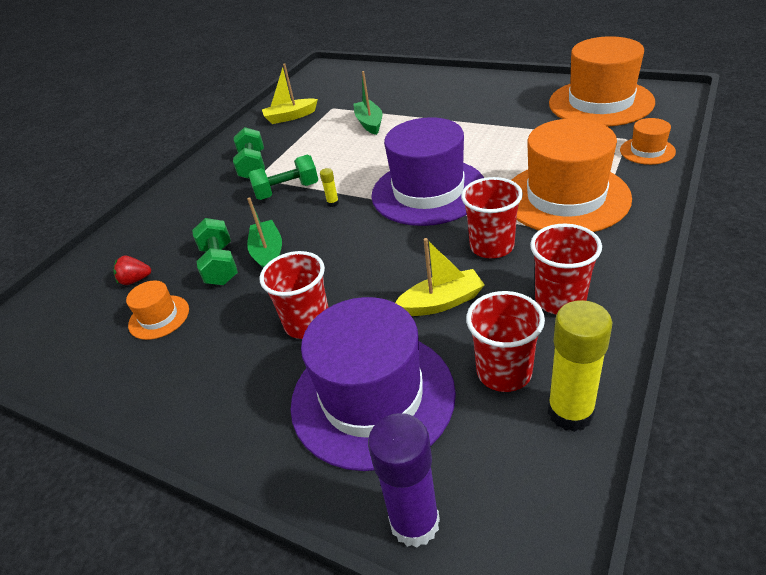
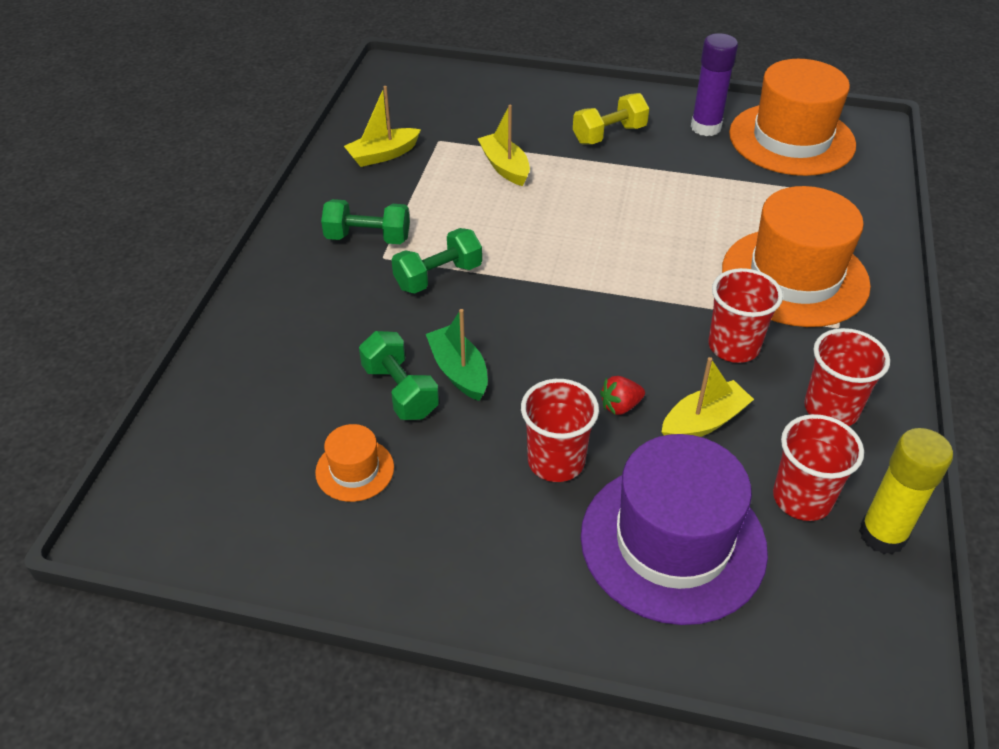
camera: 20 degrees left, 5 degrees up
(135, 280) = (289, 420): red strawberry -> red strawberry (620, 406)
(253, 166) = (368, 238): green dumbbell -> green dumbbell turned 60 degrees counterclockwise
(333, 203) = (511, 293): yellow glue stick -> none
(369, 123) = (505, 167): green boat -> yellow boat
(414, 522) = (772, 667): purple glue stick -> purple glue stick (706, 127)
(428, 191) = (628, 272): purple hat -> none
(455, 102) = (609, 135): none -> yellow dumbbell
(647, 151) = (865, 211): orange hat -> none

